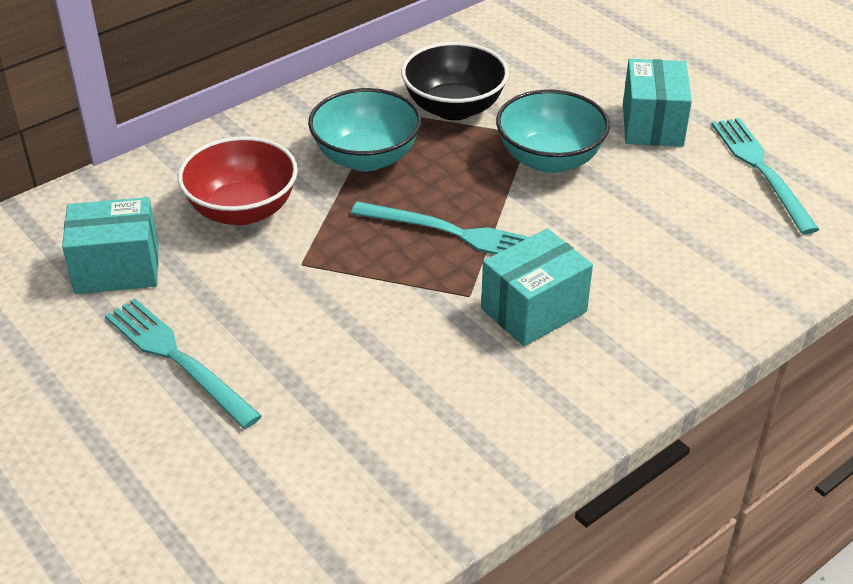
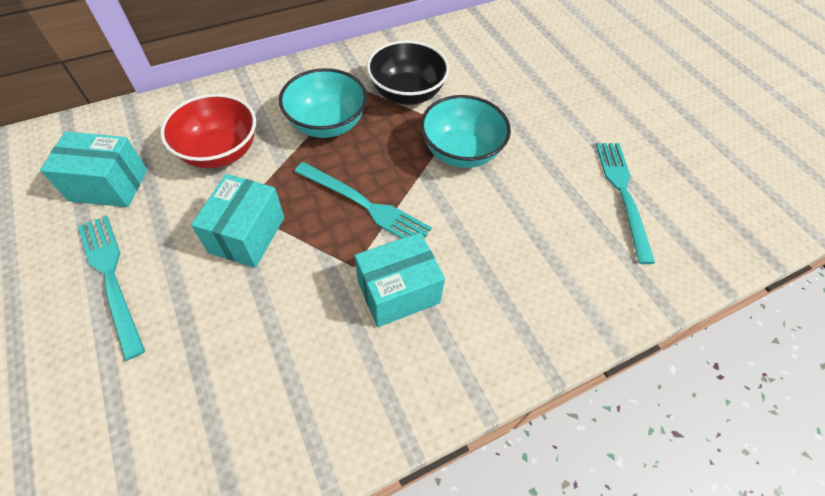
camera: 10 degrees right, 15 degrees up
(652, 125) = (549, 136): turquoise box -> turquoise box (247, 235)

